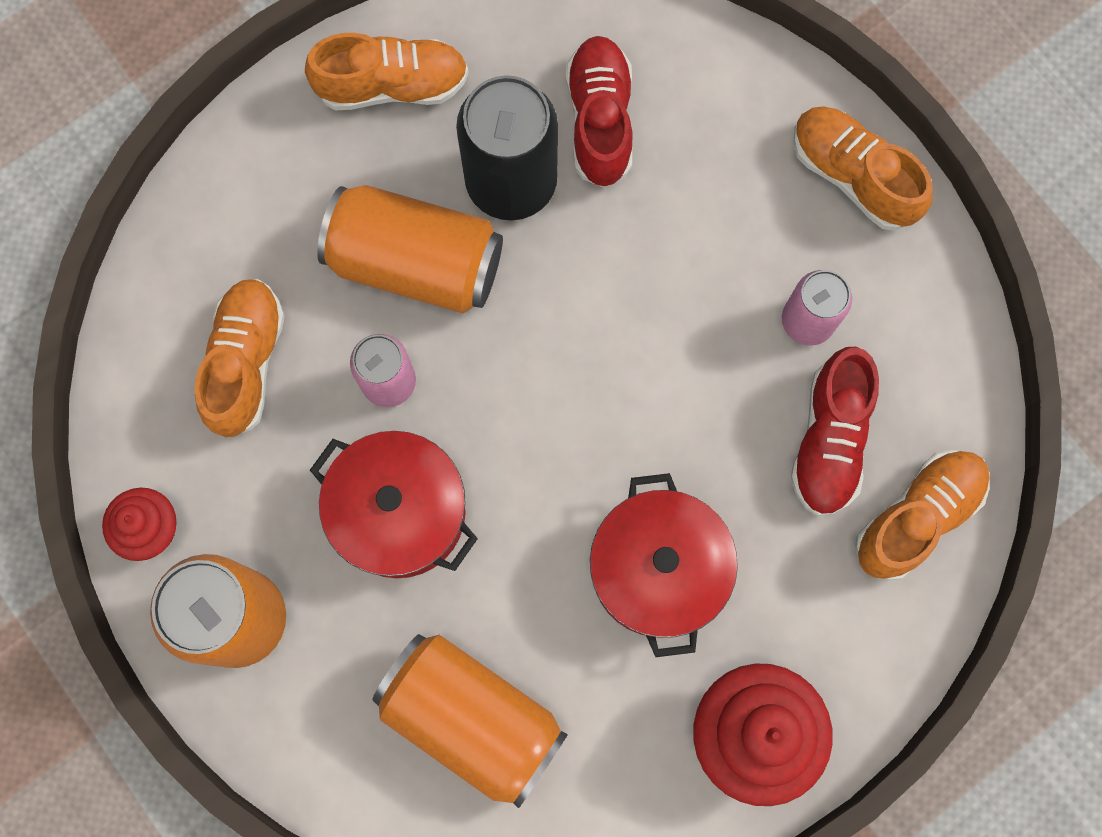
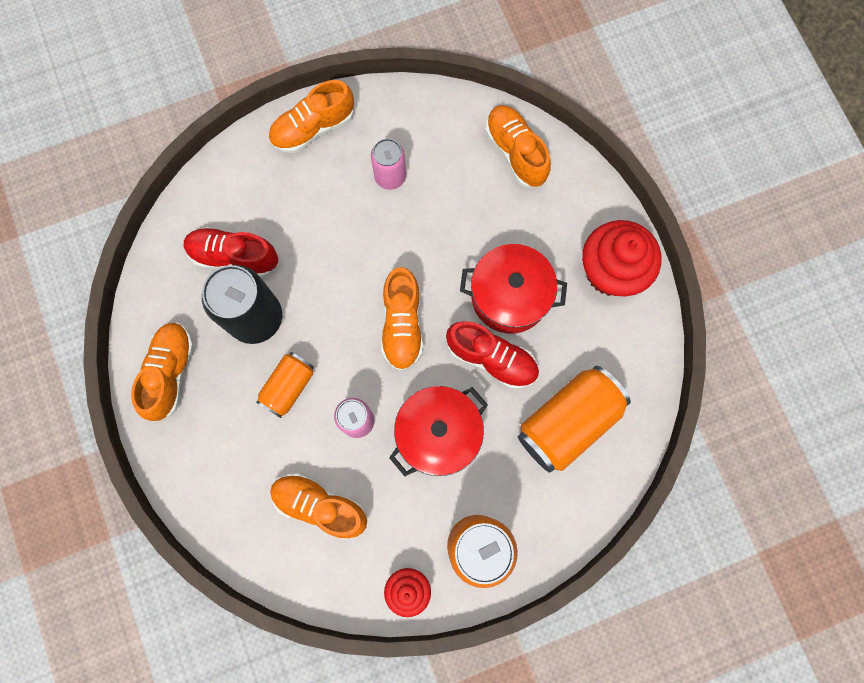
camera: 75 degrees left, 0 degrees up
(416, 263) = (288, 387): orange can -> orange can, size x0.58
(562, 408) = (402, 324): none -> orange shoe
(829, 440) = (461, 184): red shoe -> red shoe (491, 358)

